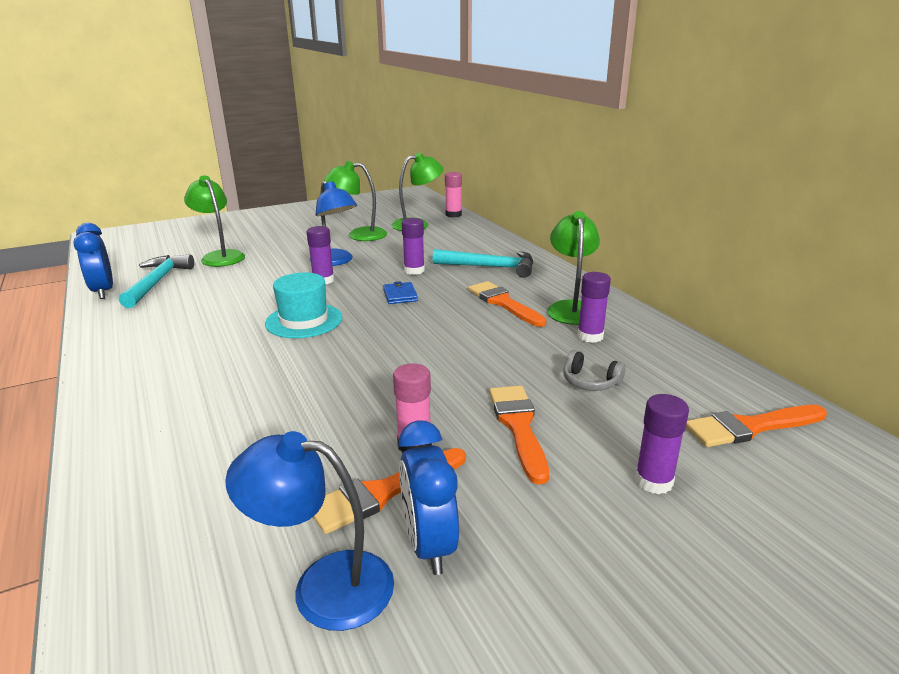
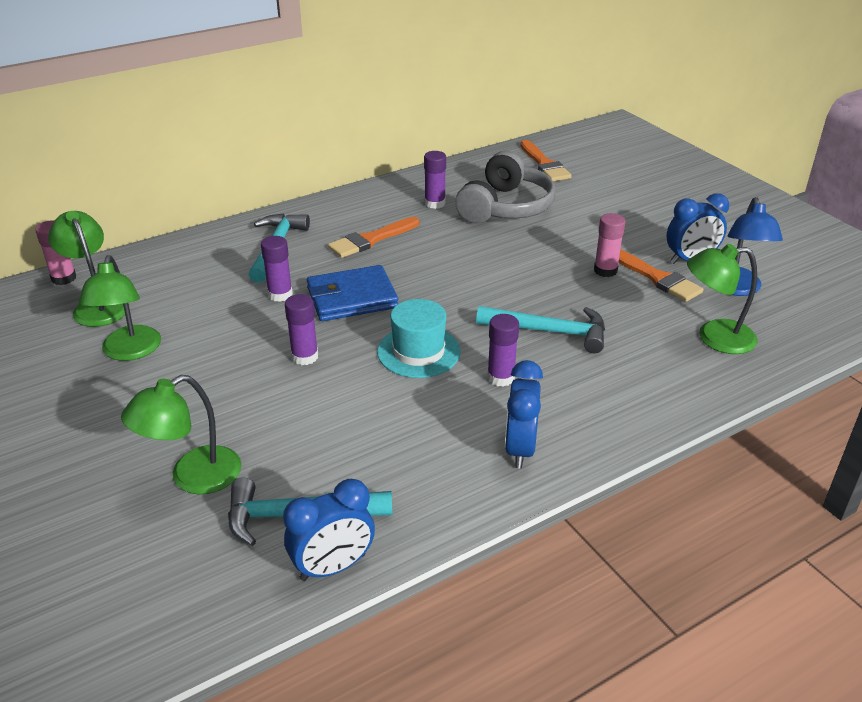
camera: 95 degrees left, 10 degrees up
(140, 357) = (520, 449): none -> blue clock
(298, 388) = (550, 331): none -> turquoise hammer
(335, 261) = (238, 357): blue lamp -> none
(400, 295) = (352, 298): blue wallet -> blue wallet, size x1.98
(519, 426) = (570, 234): orange brush -> none
(571, 308) = (381, 208): green lamp -> green lamp (714, 337)
(590, 382) = (505, 207): grey headphones -> grey headphones, size x2.31
(653, 481) = (607, 196): purple glue stick -> purple glue stick (501, 377)

